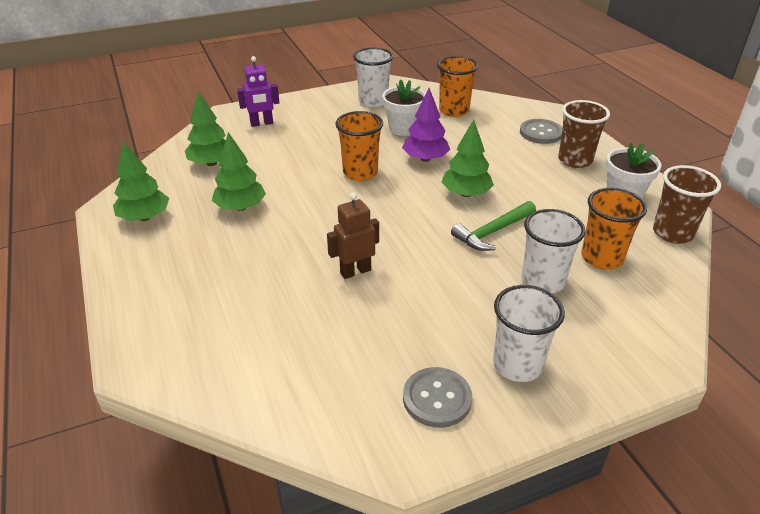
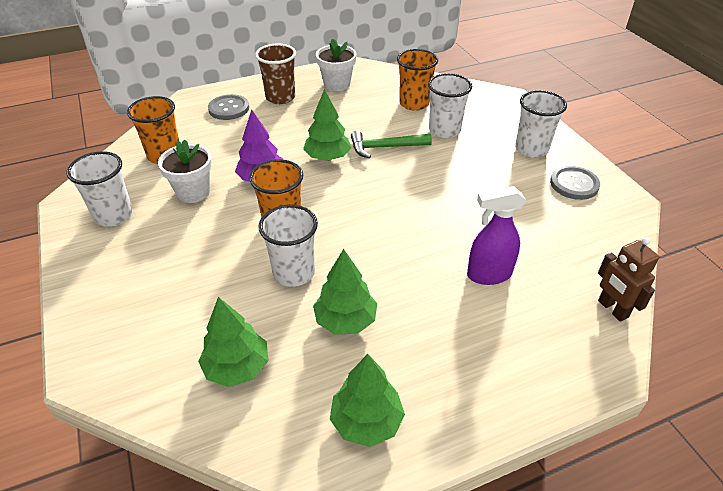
camera: 90 degrees left, 5 degrees up
(261, 123) = (136, 323): purple robot -> none
(276, 294) = (488, 275): none -> purple spray bottle
(299, 181) = (294, 273): none -> white cup
(355, 271) = (448, 225): brown robot -> brown robot (612, 309)
(492, 232) = (385, 147): green hammer -> green hammer turned 120 degrees clockwise
(672, 233) = (383, 73): brown cup -> none

